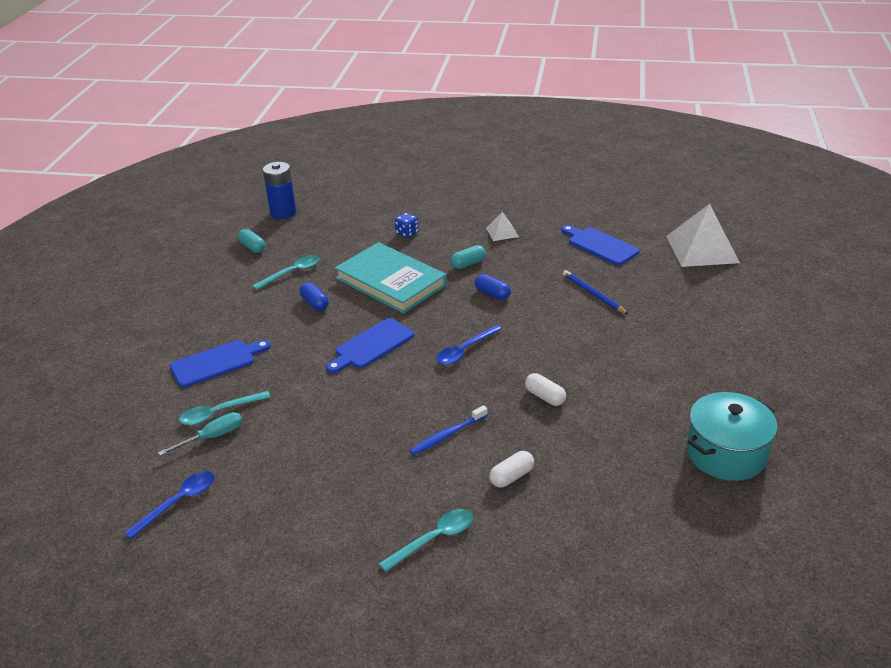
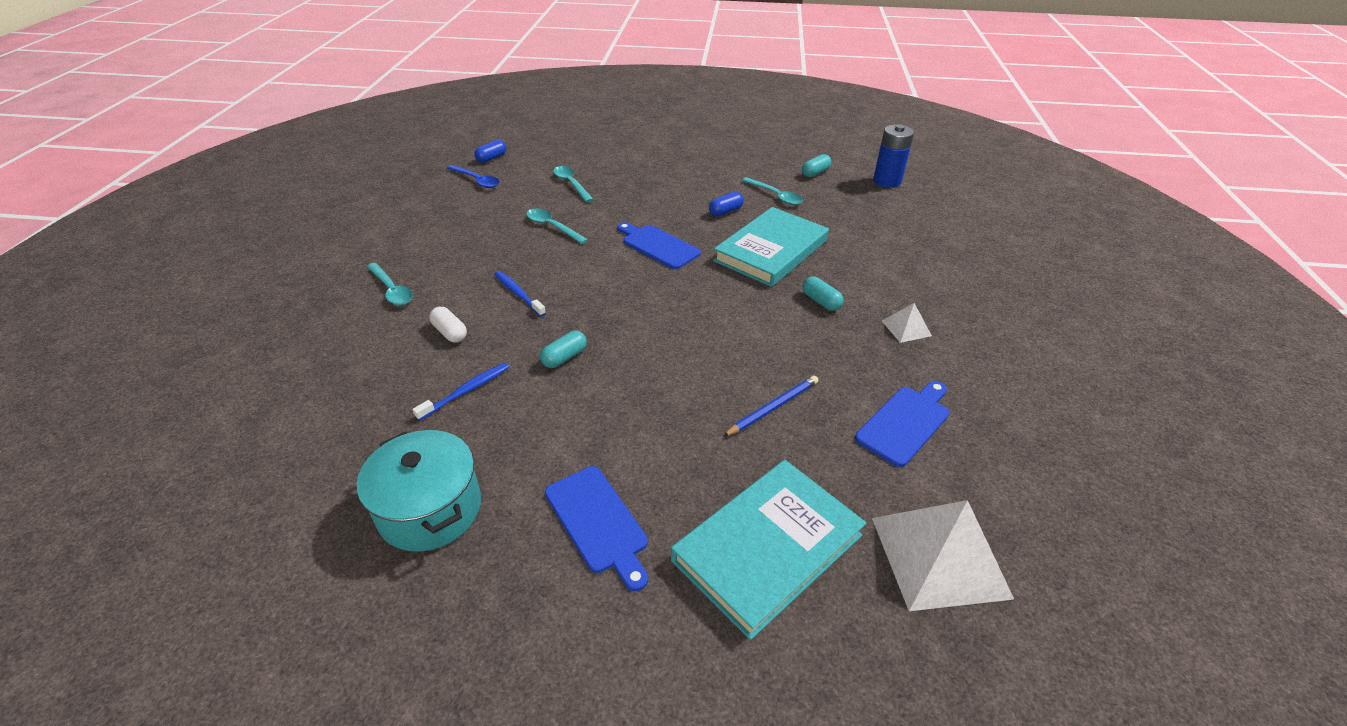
camera: 85 degrees right, 5 degrees up
(212, 437) = (543, 184): turquoise screwdriver -> none
(216, 362) = (635, 176): blue cutting board -> blue cutting board (598, 522)
(319, 421) = (552, 227): none -> turquoise spoon
(407, 233) = (875, 256): blue dice -> none
(465, 350) = (649, 302): blue spoon -> none
(492, 294) = (759, 320): blue capsule -> blue capsule (491, 158)
(545, 397) = (564, 357): white capsule -> turquoise capsule
(594, 453) = (466, 391): none -> blue toothbrush
(713, 304) = (767, 548): none -> turquoise book

